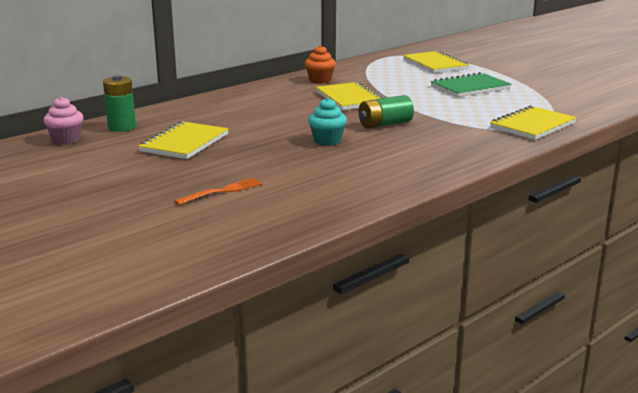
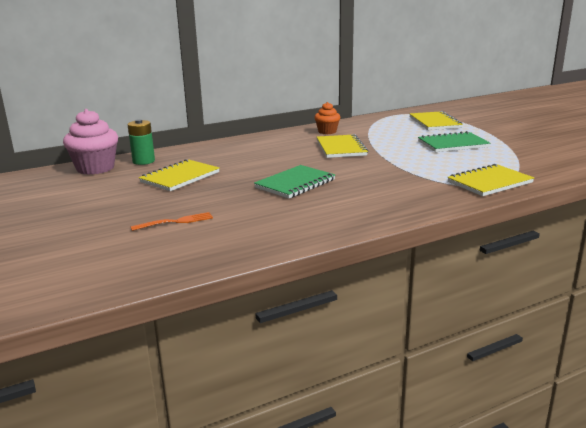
camera: 15 degrees right, 0 degrees up
(66, 139) = (95, 168): pink cupcake -> pink cupcake, size x1.71
(327, 141) = (295, 184): turquoise cupcake -> green notebook
(385, 124) = (355, 172): green battery -> none

